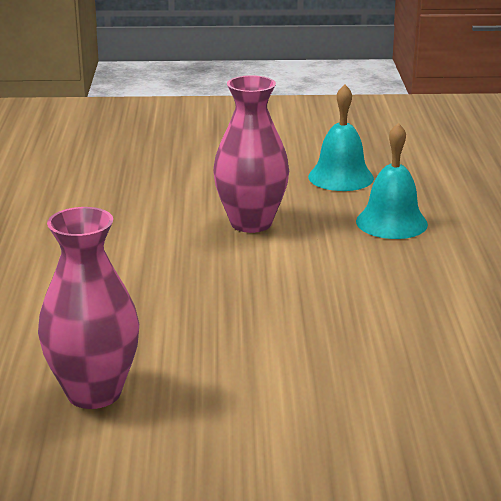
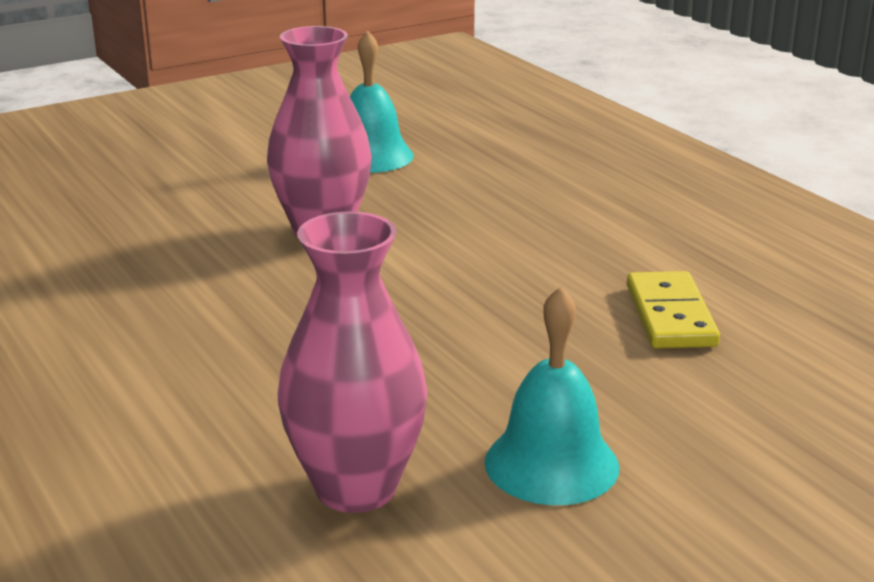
camera: 30 degrees left, 0 degrees up
(391, 222) = (485, 192): turquoise bell -> turquoise bell (551, 464)
(421, 347) = (670, 316): none -> yellow domino

